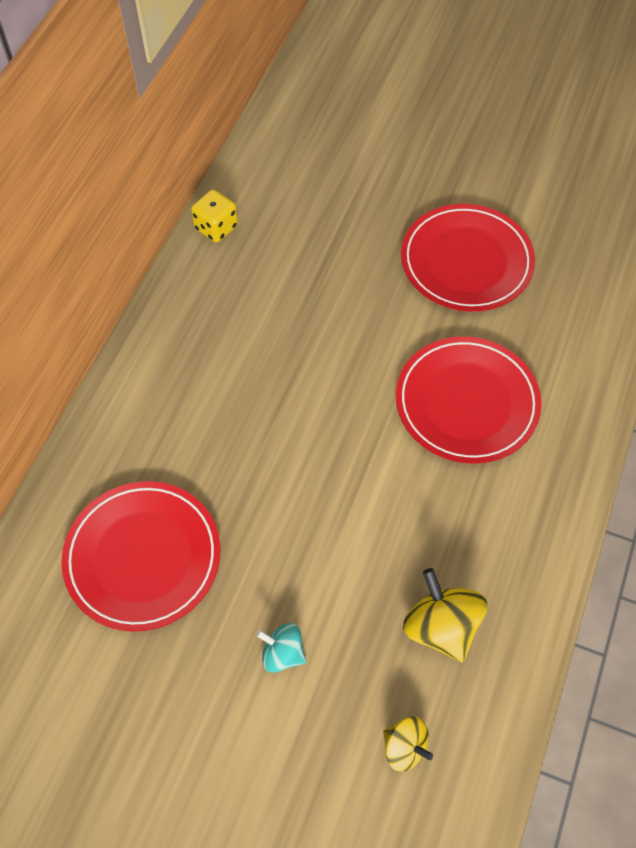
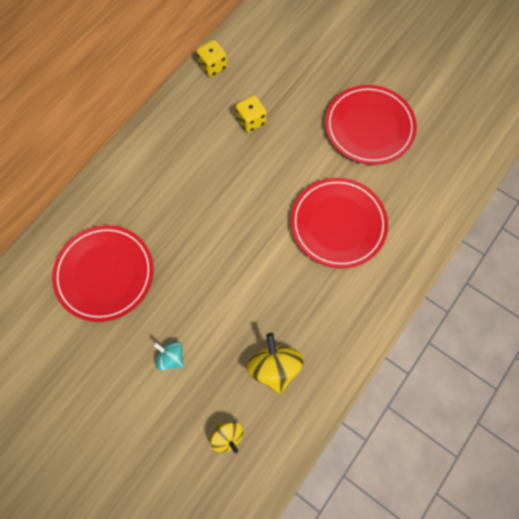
camera: 15 degrees right, 10 degrees up
(295, 290) = (251, 121): none -> yellow dice

